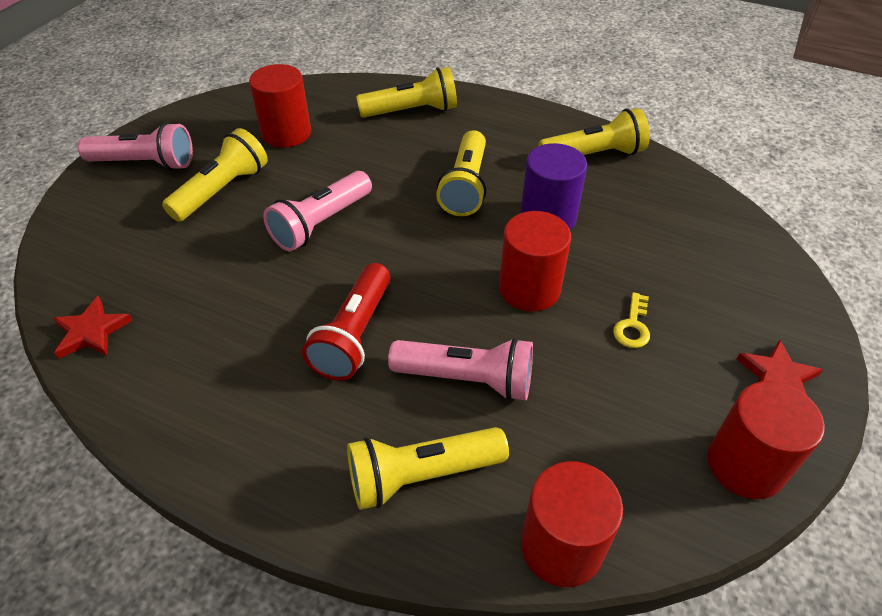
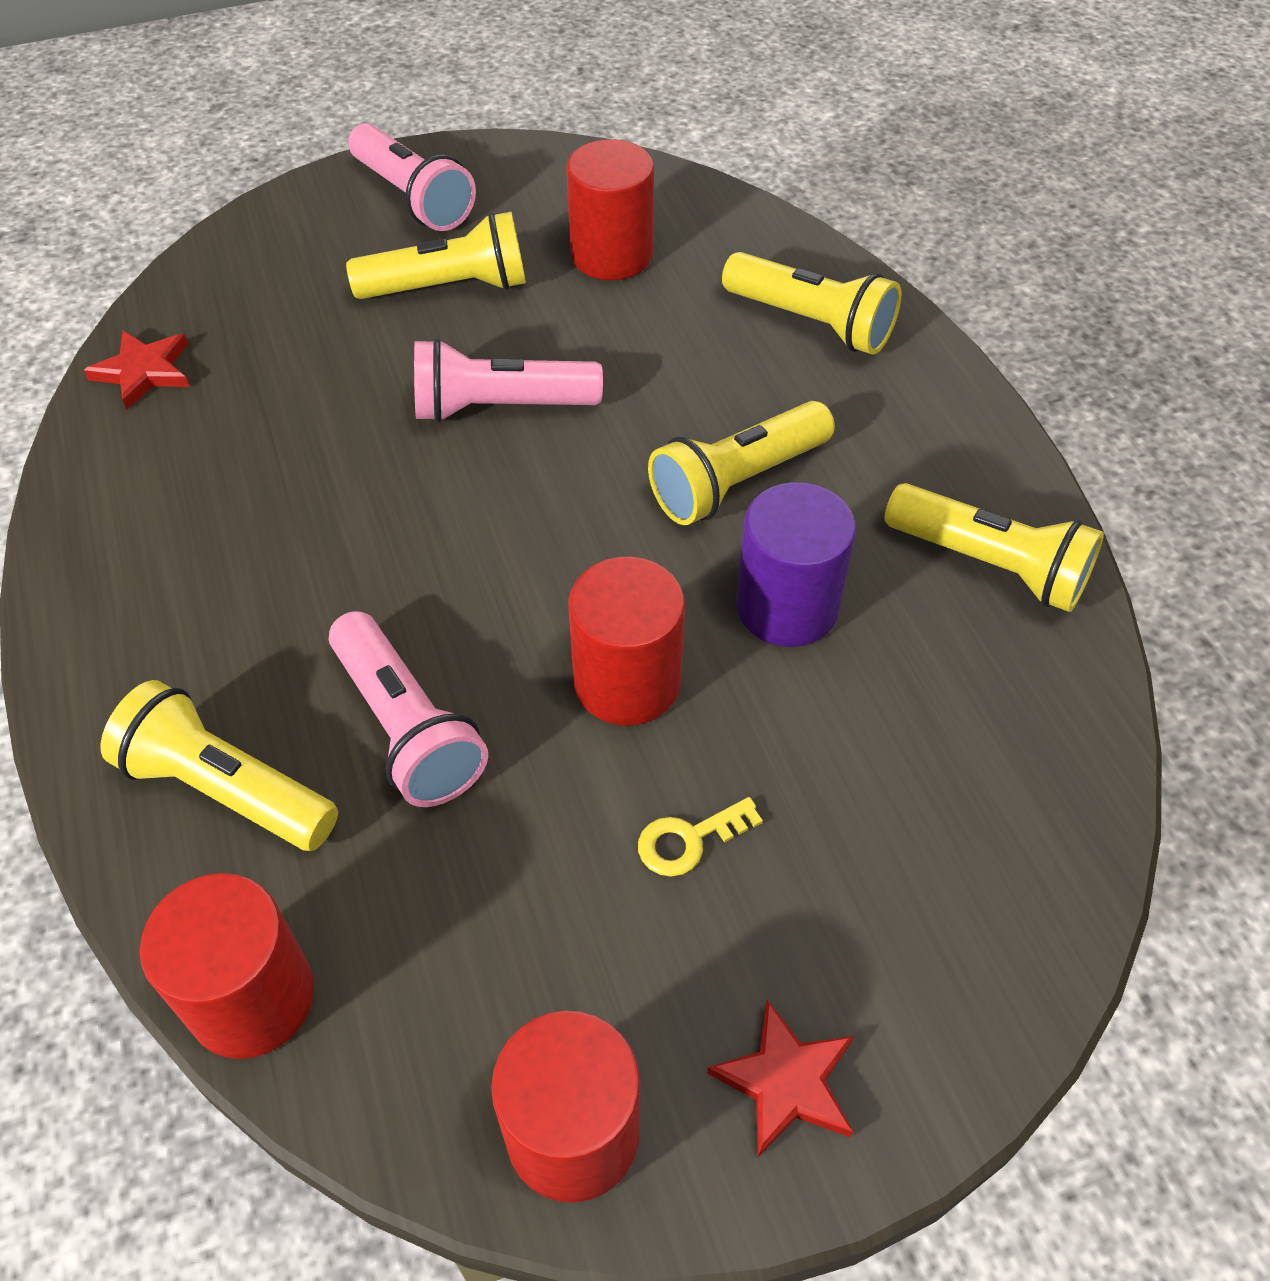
camera: 45 degrees right, 5 degrees up
(354, 335) = (363, 574): red flashlight -> none

